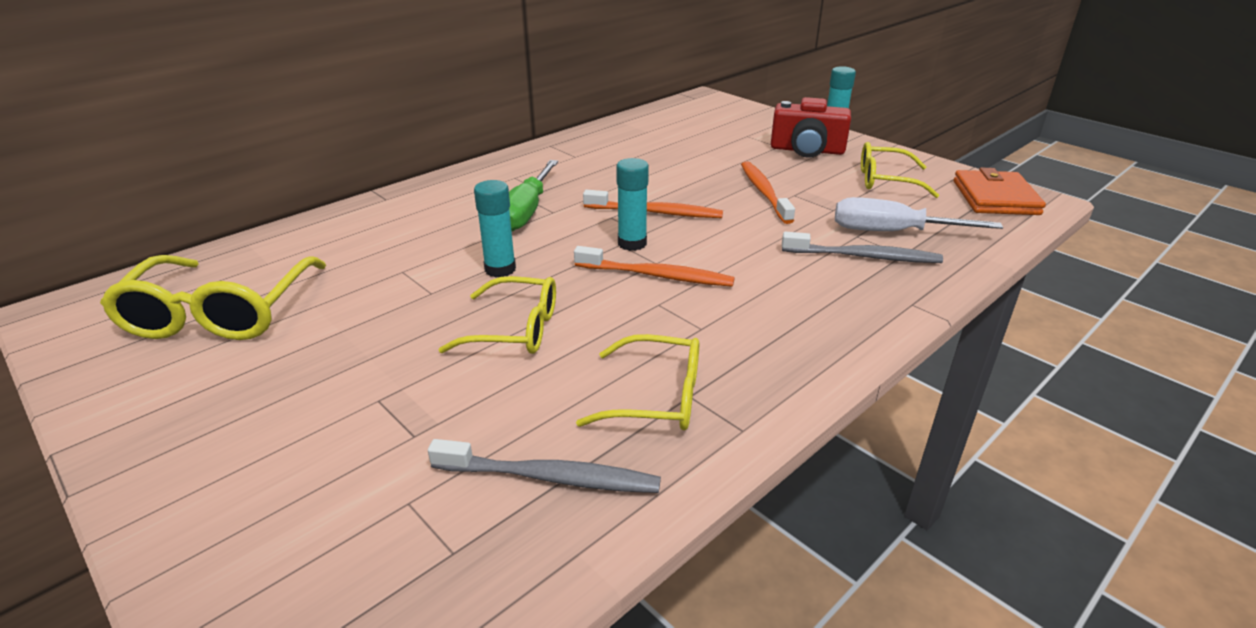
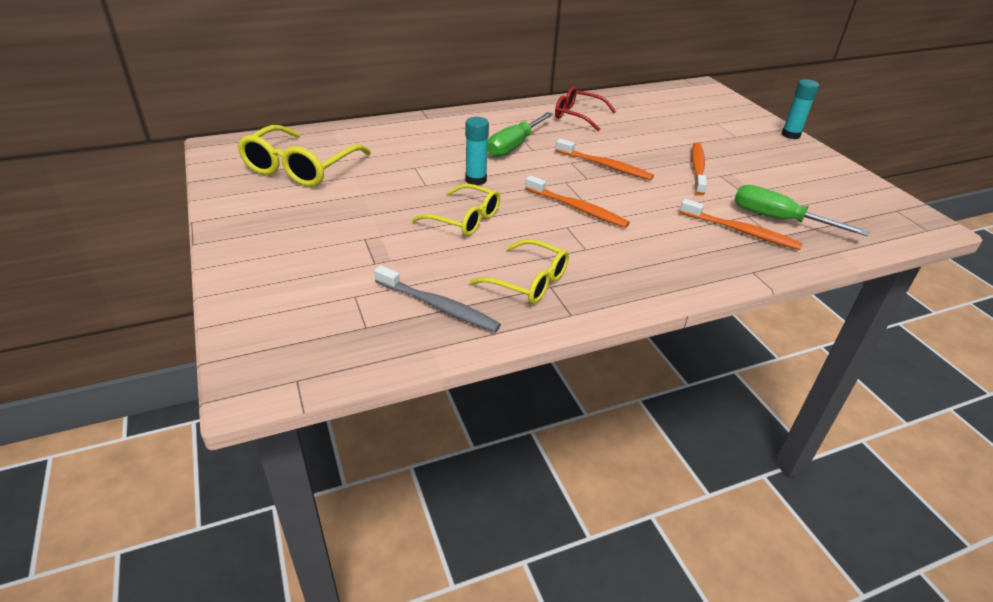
camera: 20 degrees right, 5 degrees up
(584, 158) = (578, 115): none -> red glasses
(632, 243) = (574, 183): turquoise glue stick -> none
(807, 150) = (757, 144): red camera -> none
(864, 257) = (741, 231): grey toothbrush -> orange toothbrush
(885, 180) = (806, 180): yellow glasses -> none
(890, 232) = (777, 219): white screwdriver -> green screwdriver
(995, 198) = (892, 214): orange wallet -> none

